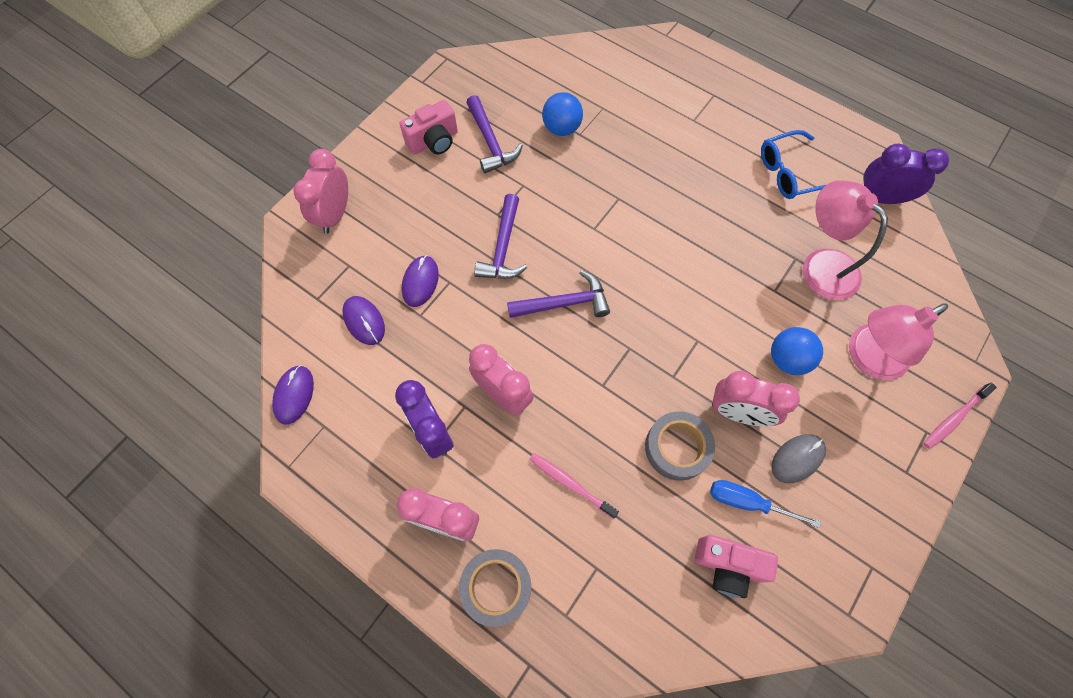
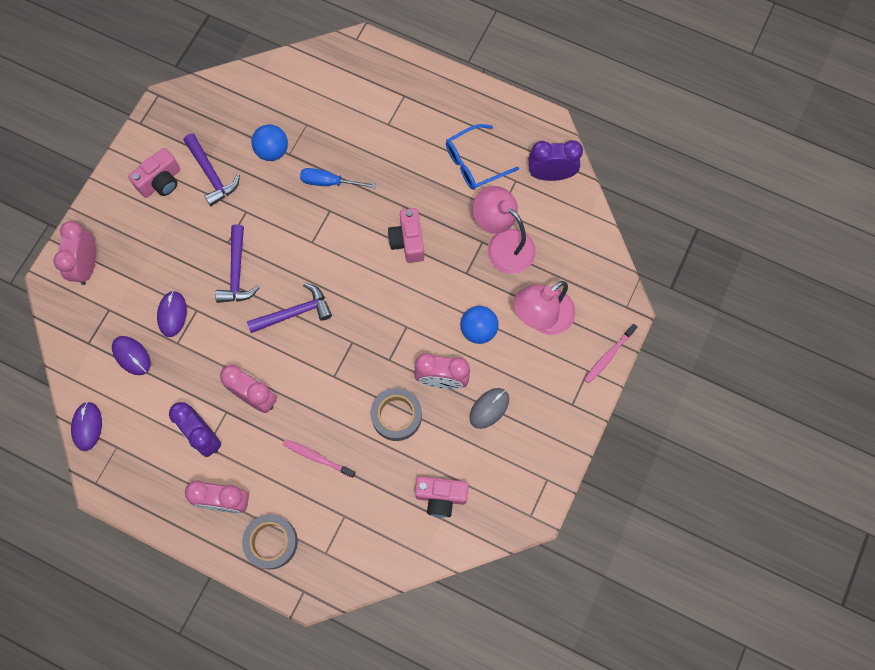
camera: 10 degrees left, 5 degrees up
(707, 245) = (408, 241): none -> pink camera
(747, 502) = (453, 448): blue screwdriver -> blue screwdriver (329, 182)

